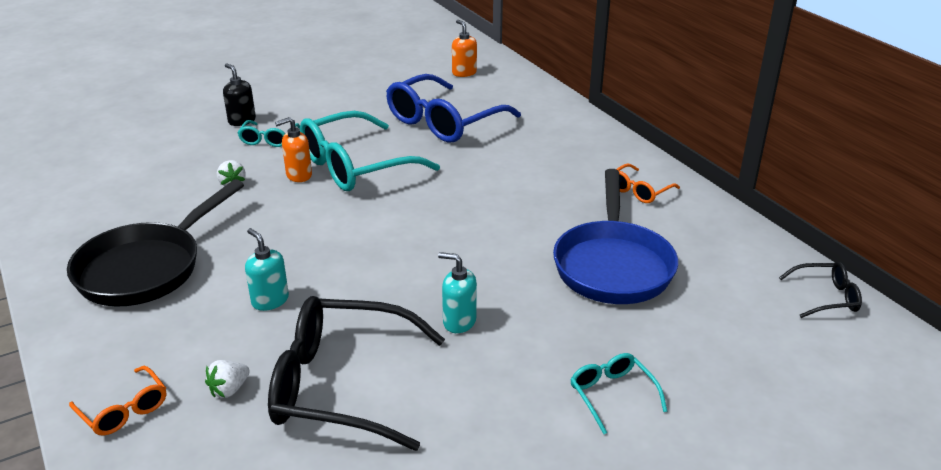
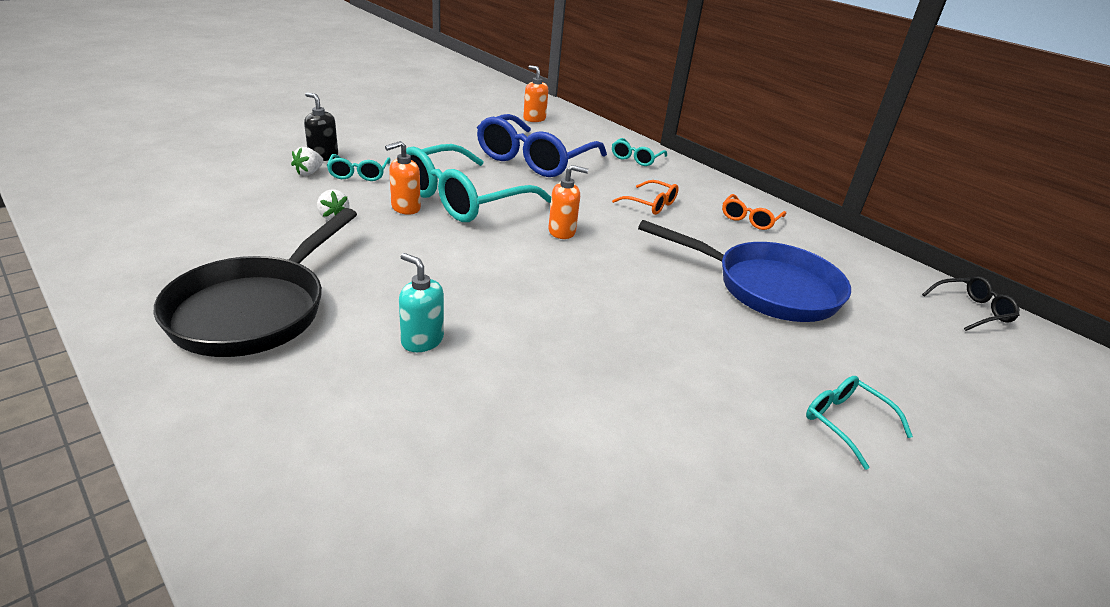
camera: 15 degrees left, 0 degrees up
(124, 410) = (273, 494): orange glasses -> orange glasses (651, 204)
(229, 389) = (409, 453): white strawberry -> white strawberry (309, 172)
(341, 385) = (547, 436): black glasses -> none
(436, 202) = (562, 232): none -> orange soap dispenser
(459, 322) = (646, 353): turquoise soap dispenser -> none
(552, 119) = (636, 158): none -> turquoise glasses
(613, 265) = (767, 288): blue pan -> blue pan turned 60 degrees counterclockwise

